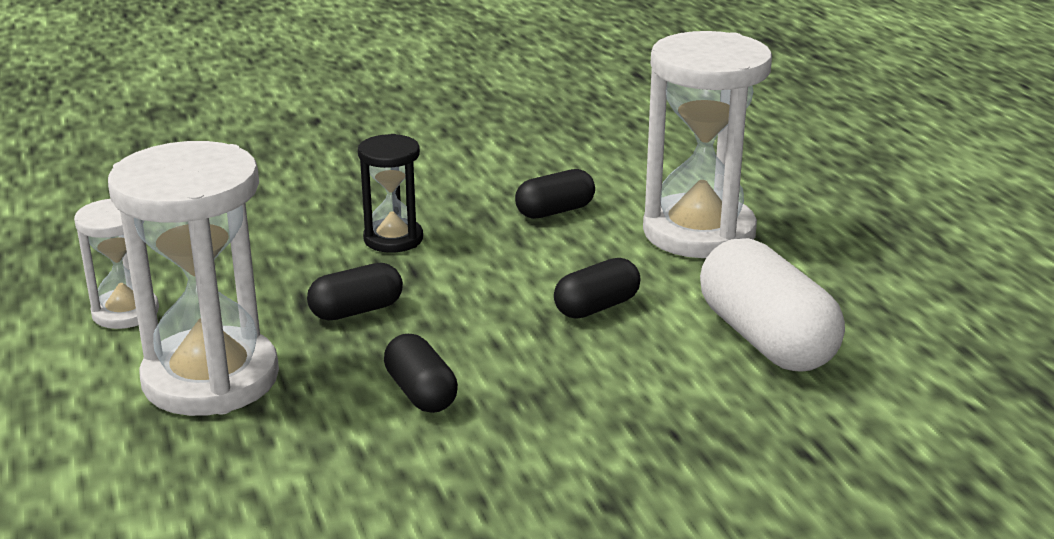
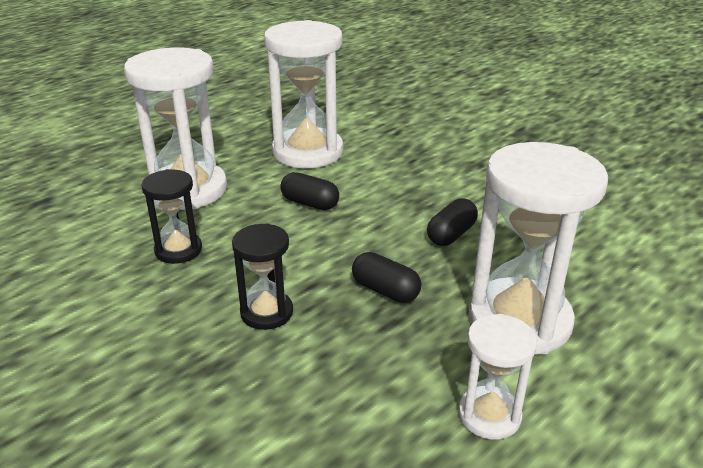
camera: 115 degrees left, 5 degrees up
(555, 211) = (178, 250): black capsule -> black hourglass
(766, 339) = (307, 152): white capsule -> white hourglass

